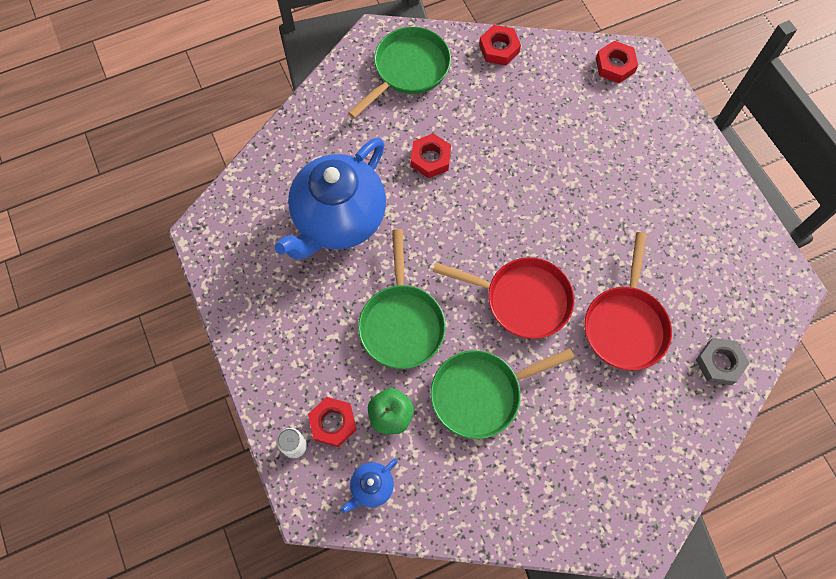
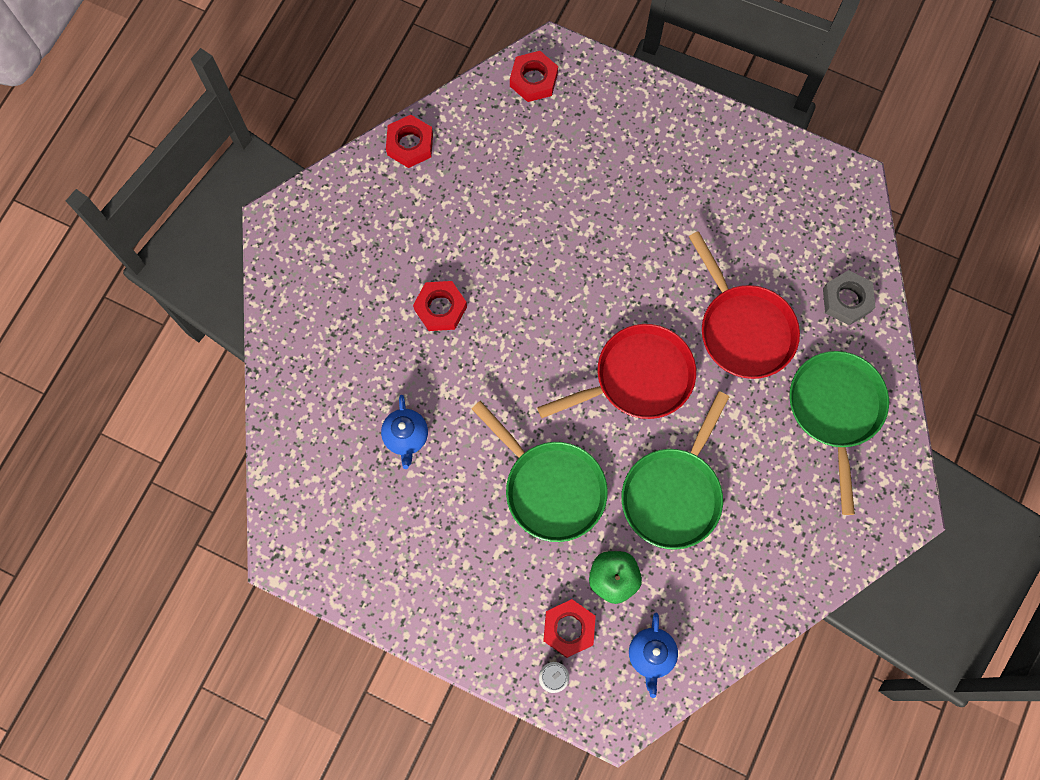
camera: 40 degrees left, 5 degrees up
(339, 219) = (406, 437): blue teapot -> blue teapot, size x0.41
(408, 70) = (340, 233): green pan -> green pan (835, 410)

